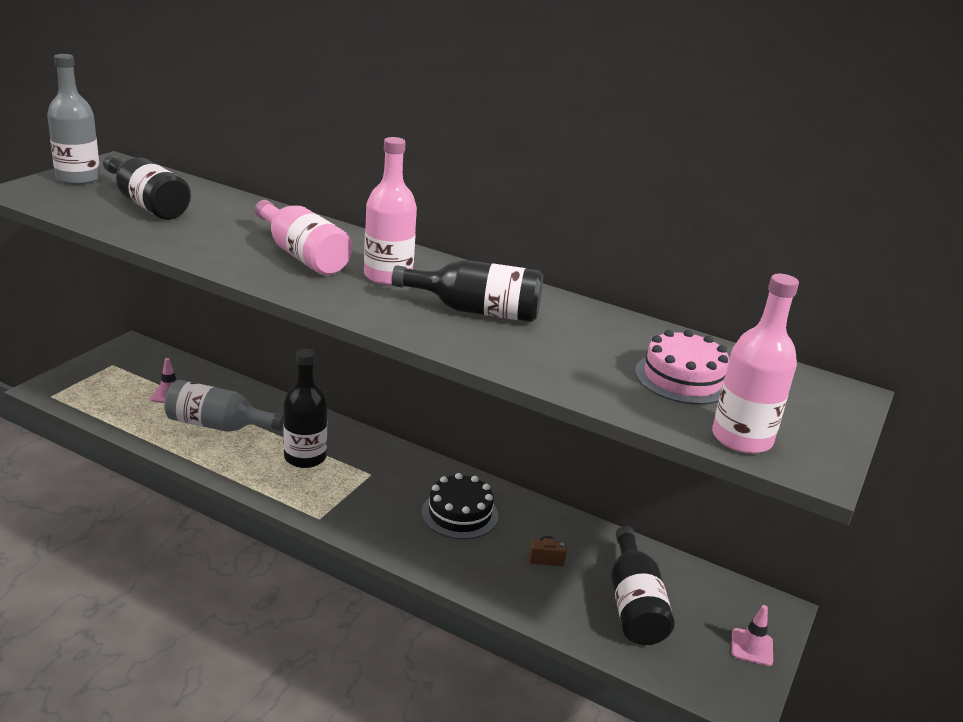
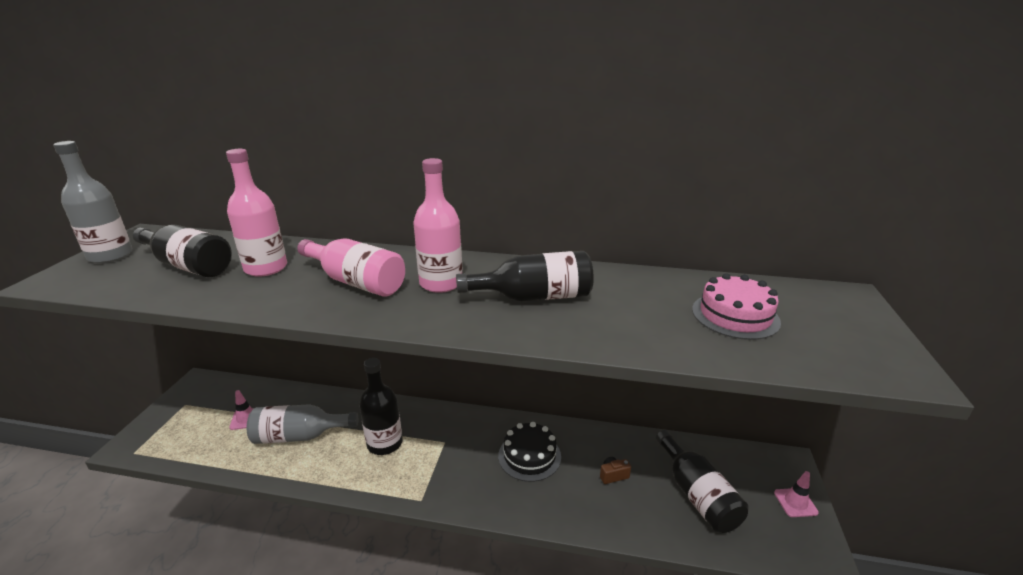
camera: 15 degrees left, 0 degrees up
(741, 438) = (830, 361): pink bottle -> pink bottle (266, 268)

